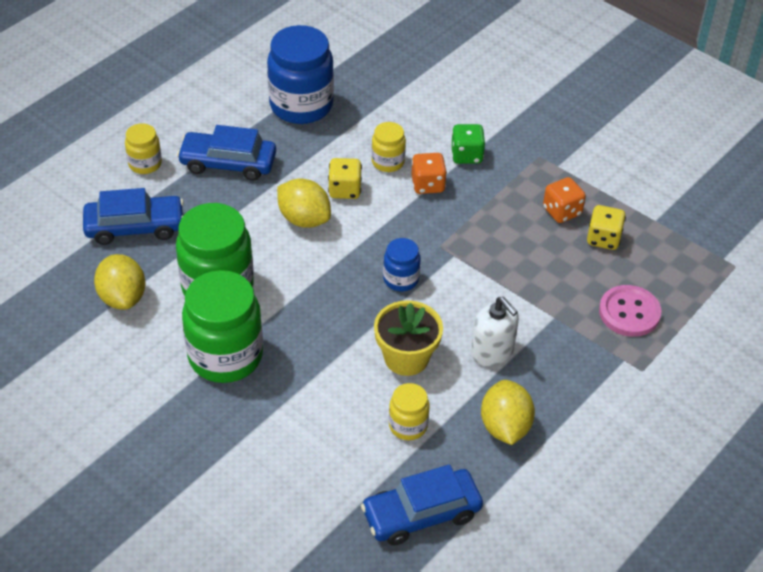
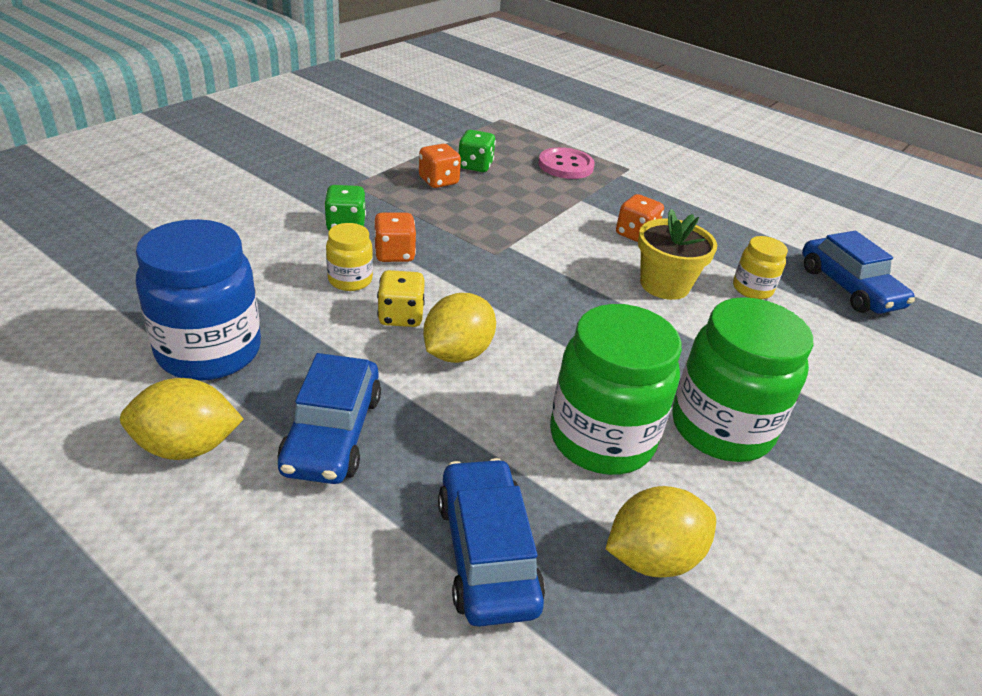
camera: 95 degrees left, 10 degrees down
(145, 164) = (318, 549): yellow jar -> none
(401, 279) = (552, 282): blue jar -> none
(492, 351) = (635, 234): white soap dispenser -> orange dice
(505, 427) = (723, 236): yellow lemon -> yellow lemon (187, 446)
(603, 239) = (475, 166): yellow dice -> green dice

